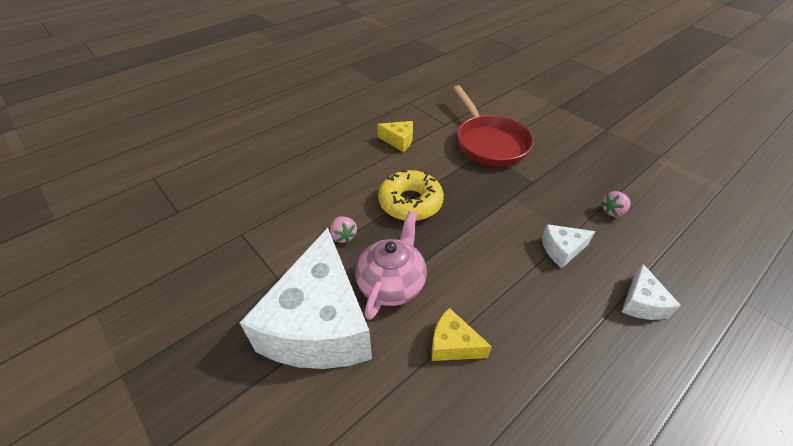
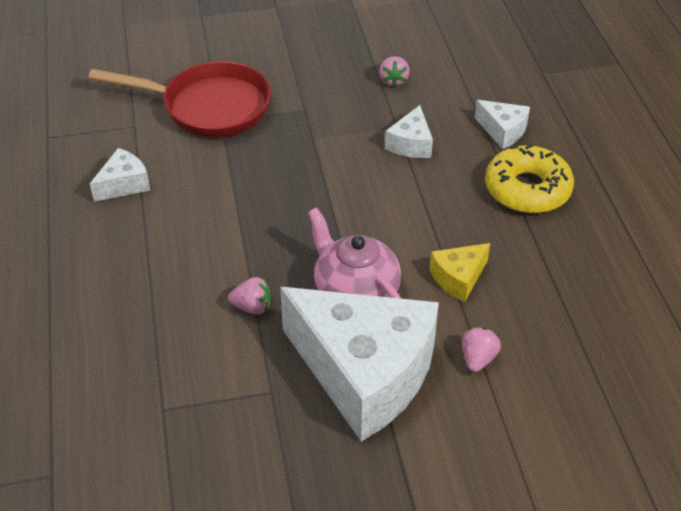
camera: 60 degrees left, 0 degrees up
(376, 399) = (478, 359): none -> pink strawberry
(399, 141) = (124, 184): yellow cheese -> white cheese
(410, 202) = (248, 224): yellow donut -> yellow donut (527, 189)

